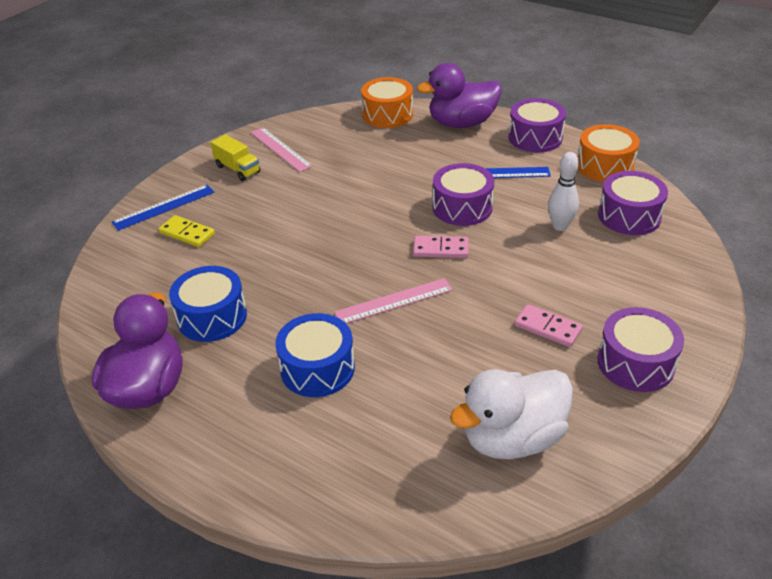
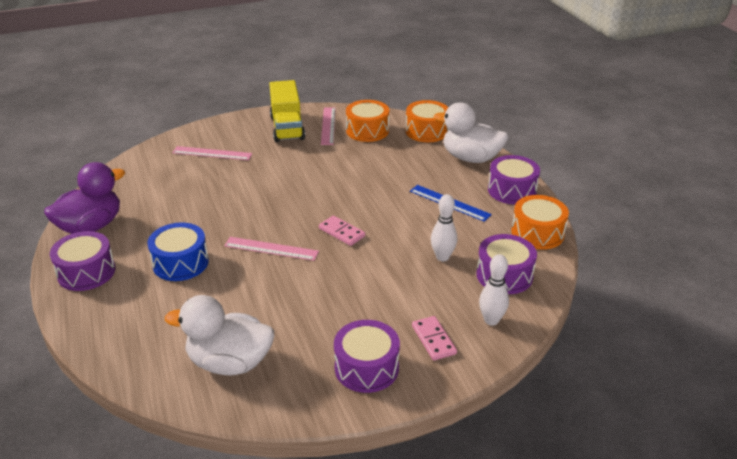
camera: 35 degrees right, 5 degrees down
(164, 207) = (219, 132): blue ruler -> none
(187, 233) = (212, 153): yellow domino -> pink ruler
(212, 317) = (166, 206): blue drum -> none
(238, 169) = (287, 127): yellow truck -> yellow truck, size x1.72
(328, 137) = (367, 131): none -> orange drum
(461, 123) = (471, 158): purple duck -> white duck
(462, 207) = (392, 213): purple drum -> purple drum (86, 272)
(548, 328) = (341, 314): pink domino -> pink domino (434, 340)
(671, 261) = (491, 320): none -> white bowling pin

